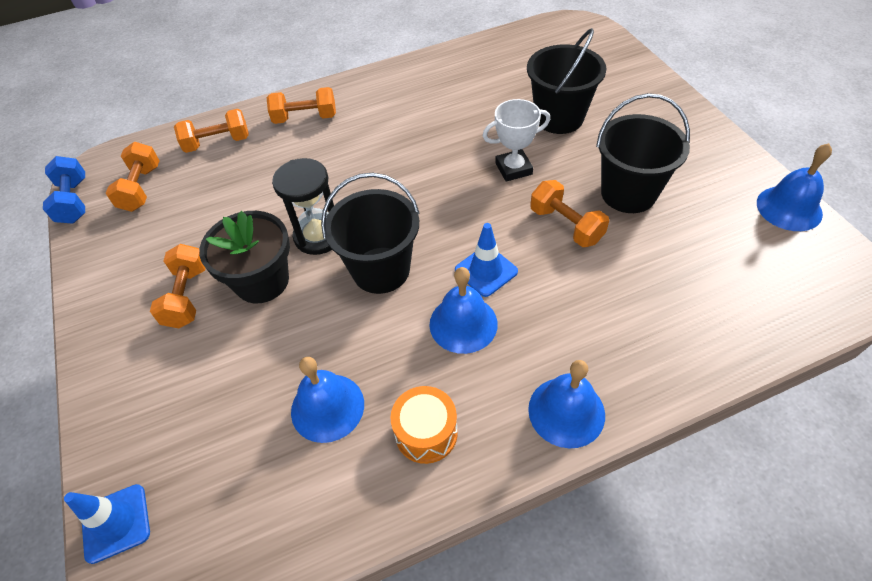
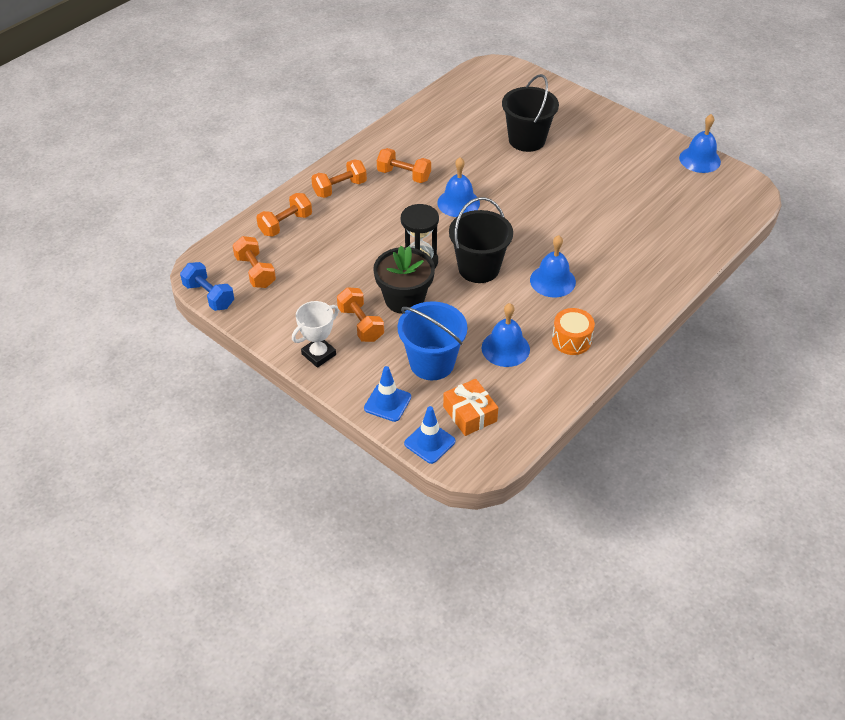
camera: 30 degrees left, 5 degrees down
(202, 499) = (470, 414): none -> orange gift
(220, 390) = (432, 363): none -> blue bucket
(486, 271) = (545, 248): blue traffic cone -> blue traffic cone (387, 403)
(513, 169) = (519, 182): white trophy -> white trophy (318, 354)
(566, 225) = (576, 207): orange dumbbell -> orange dumbbell (404, 175)
(566, 411) = (639, 304): blue bell -> blue bell (458, 203)
(628, 193) = (602, 177): black bucket -> none

